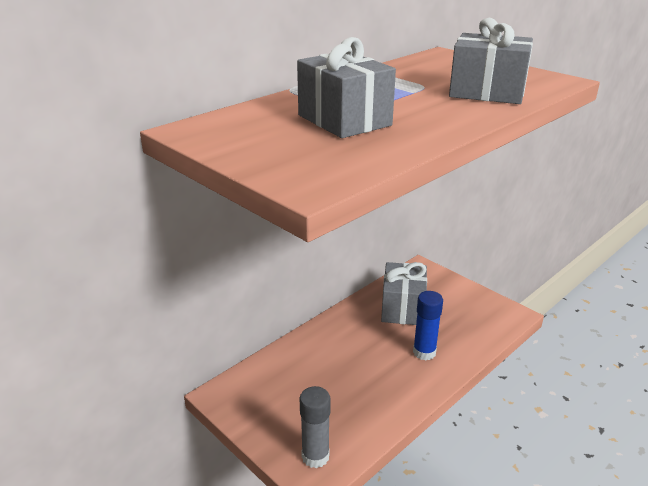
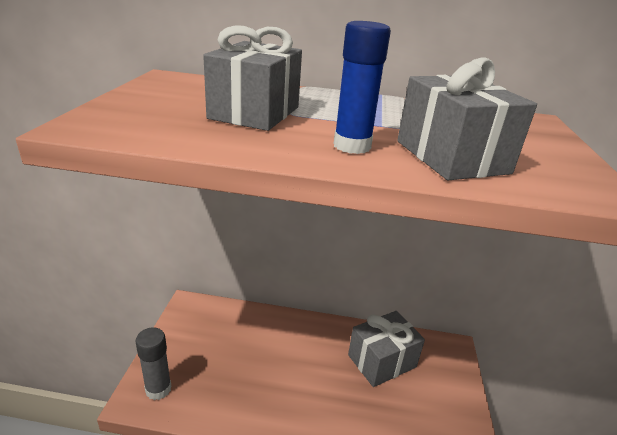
camera: 50 degrees right, 0 degrees up
(424, 352) = (337, 406): blue glue stick -> blue glue stick (352, 146)

